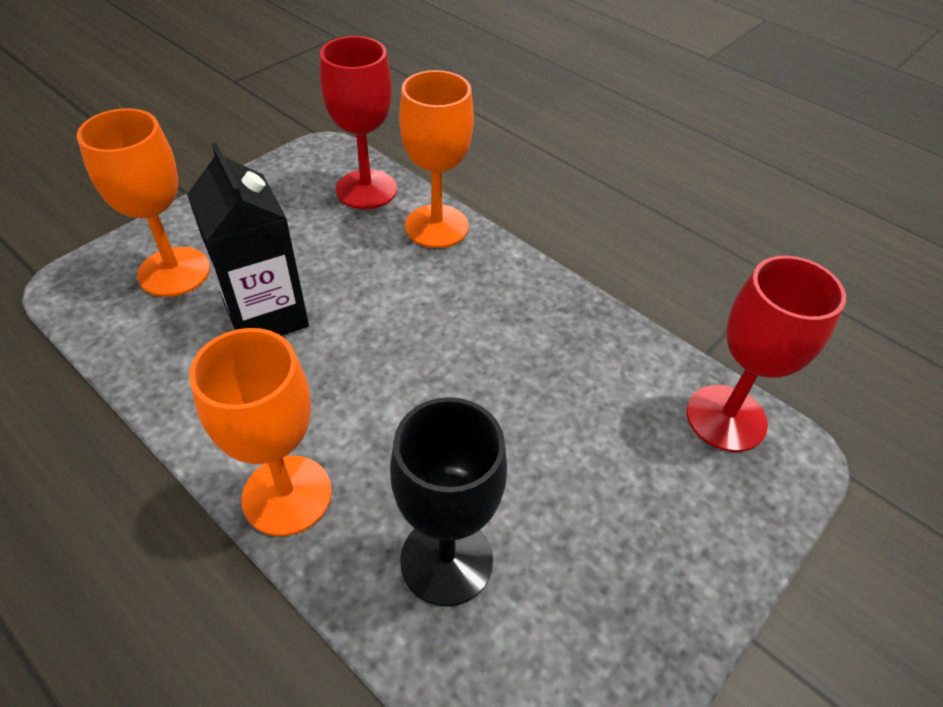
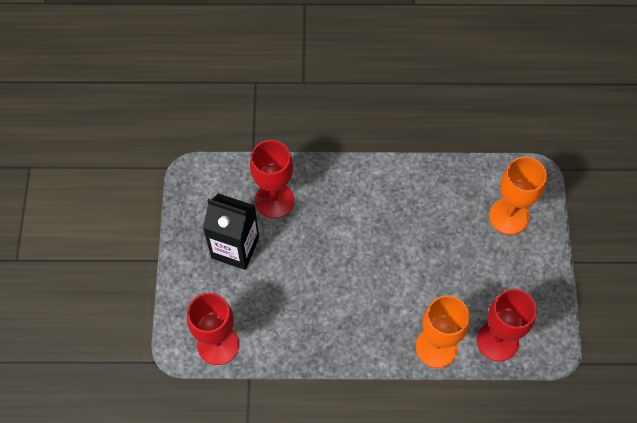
camera: 140 degrees right, 15 degrees up
(266, 315) = (444, 231): black carton -> black carton (235, 248)
(287, 495) = (347, 176): orange goblet -> none
(446, 560) = (274, 200): black goblet -> red goblet

